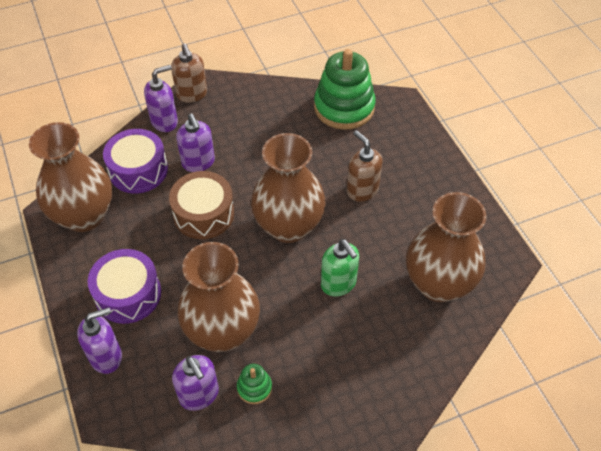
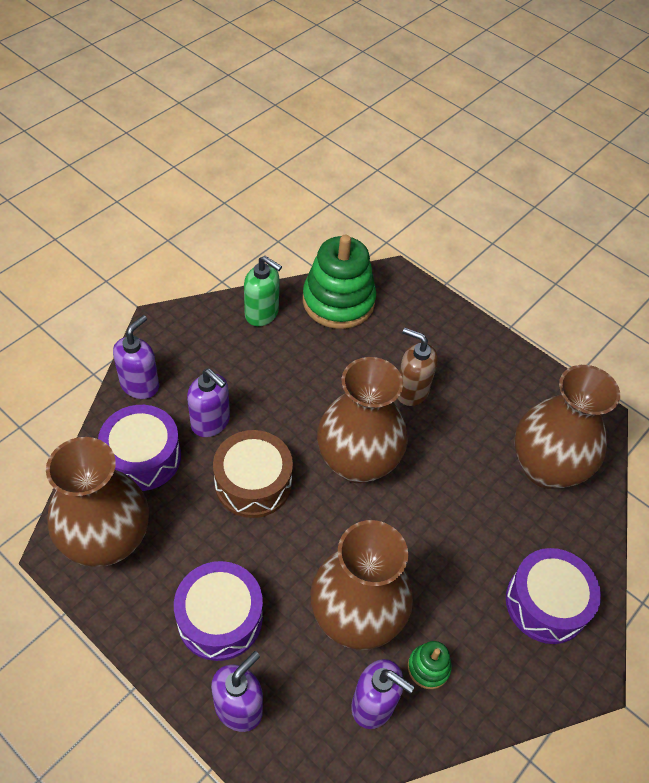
camera: 30 degrees left, 0 degrees up
(192, 94) = (154, 340): brown soap dispenser -> none
(338, 284) = (448, 508): green soap dispenser -> green soap dispenser (262, 314)
(375, 381) = (546, 603): none -> purple drum

